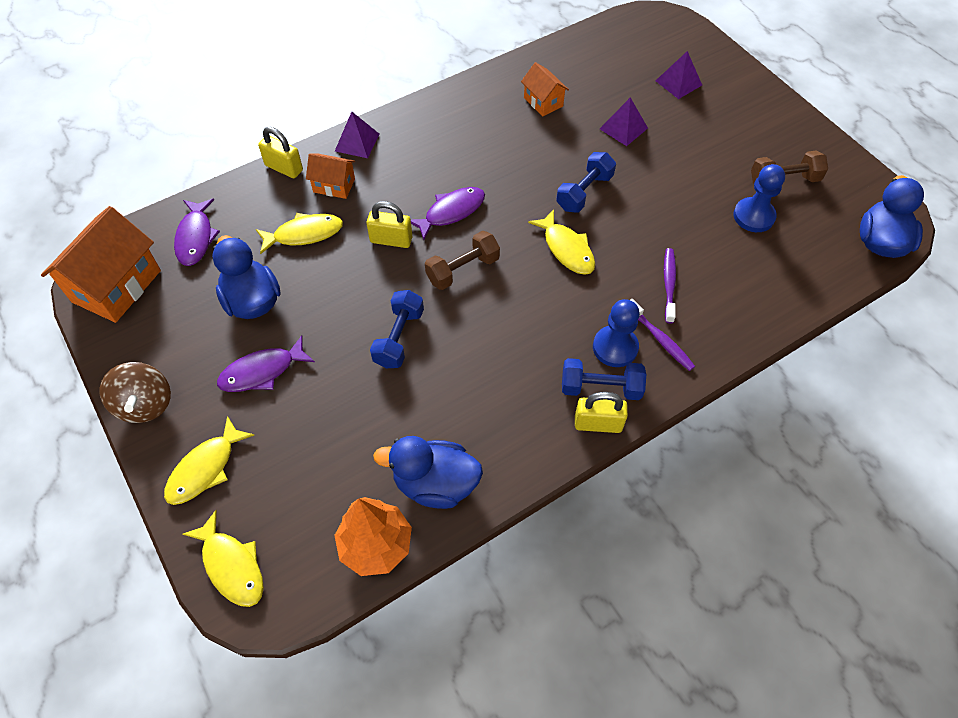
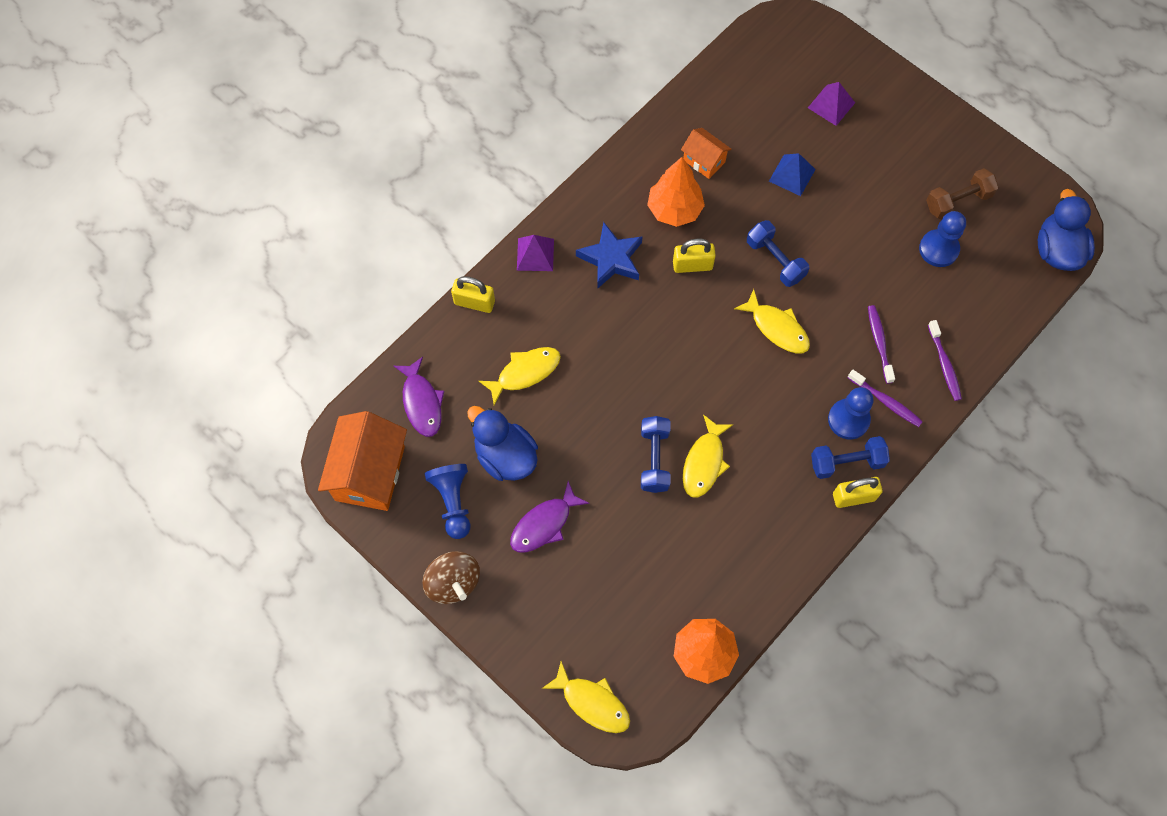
camera: 15 degrees left, 10 degrees up
(182, 330) = (453, 502): none -> blue pawn
(205, 468) = (533, 626): yellow fish -> yellow fish (704, 462)
(334, 185) = (532, 311): orange house -> none
(391, 240) = (610, 358): yellow padlock -> yellow padlock (692, 265)
(426, 160) = (611, 259): none -> blue star
(435, 484) = (734, 587): blue duck -> none
(451, 212) = (656, 313): purple fish -> none
(463, 270) = (688, 374): brown dumbbell -> none
(501, 133) = (674, 210): none -> orange tree
(584, 192) = (775, 260): blue dumbbell -> blue dumbbell turned 60 degrees counterclockwise
(623, 128) = (792, 175): purple pyramid -> blue pyramid
(733, 319) = (944, 364): none -> purple toothbrush

